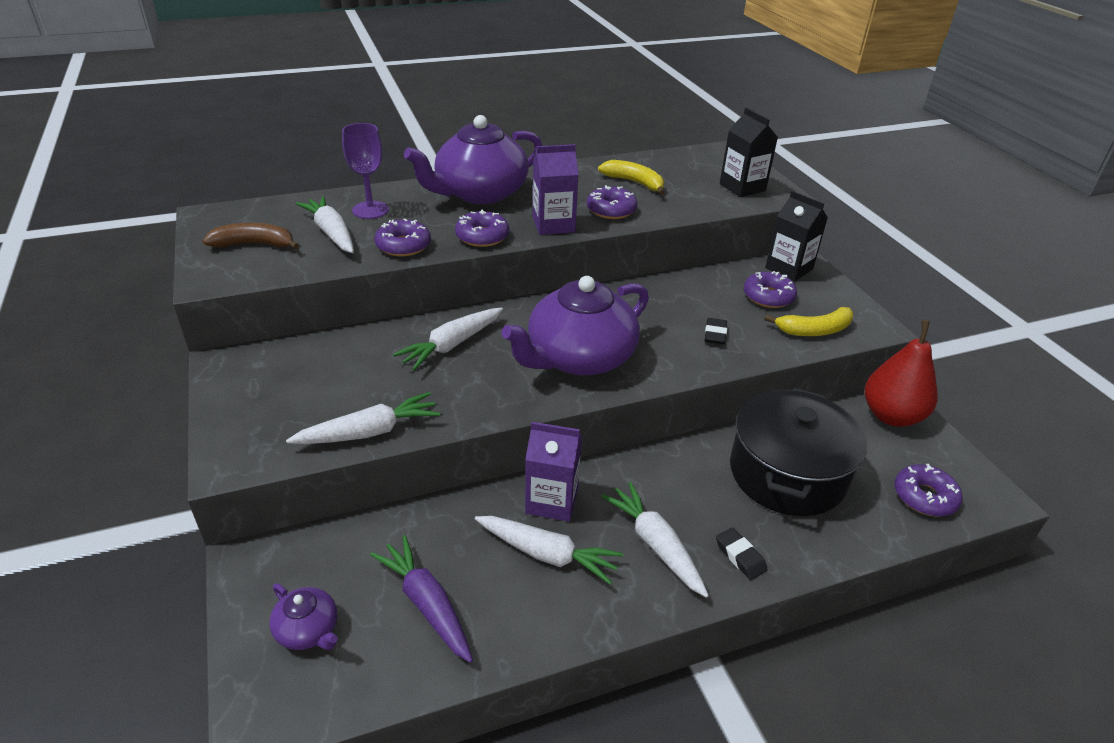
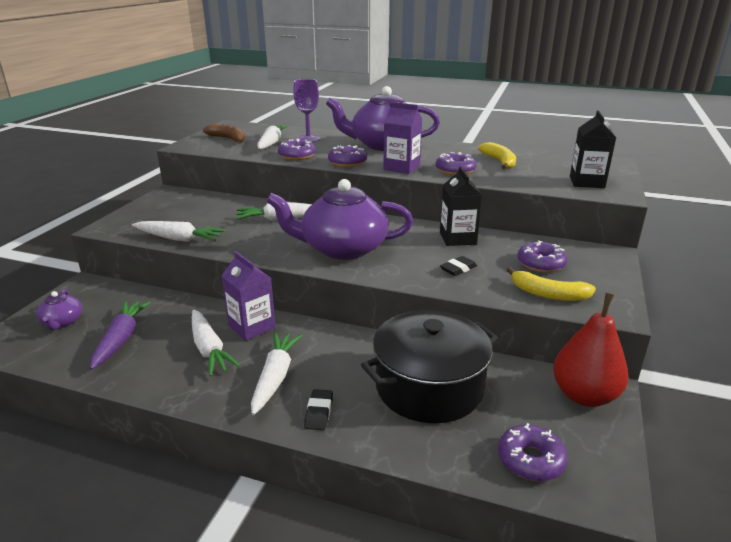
camera: 40 degrees right, 10 degrees down
(789, 268) = (589, 254): black carton -> black carton (458, 238)

